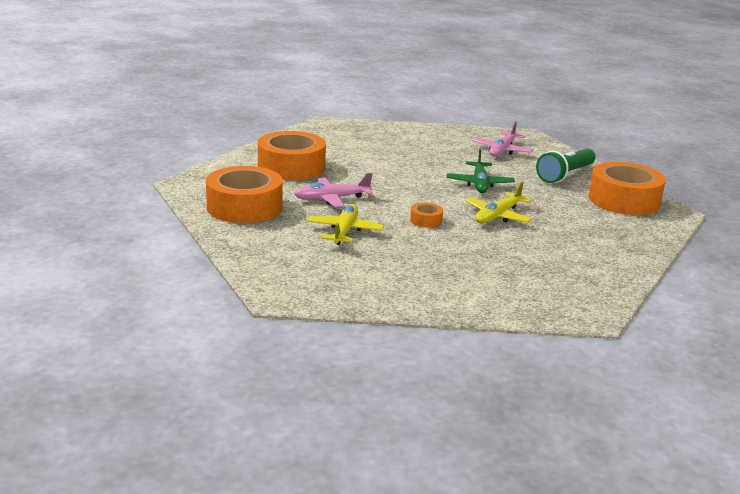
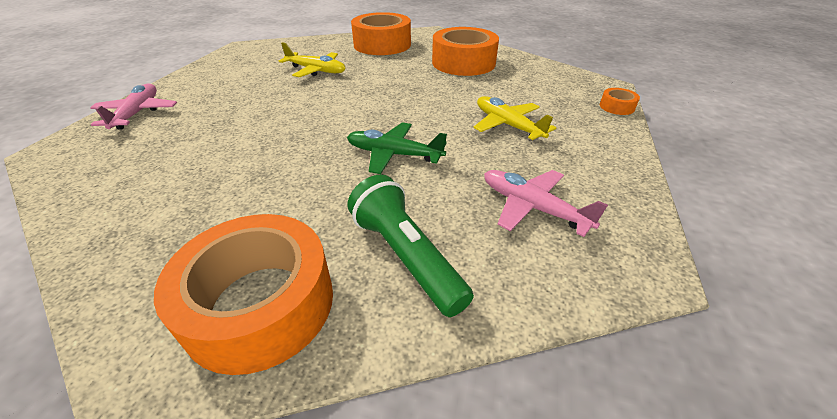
camera: 105 degrees right, 15 degrees up
(332, 199) = (384, 72): pink plane -> pink plane (137, 113)
(426, 220) = (312, 105): orange tape -> orange tape (616, 107)
(498, 216) = (293, 147): yellow plane -> yellow plane (508, 125)

